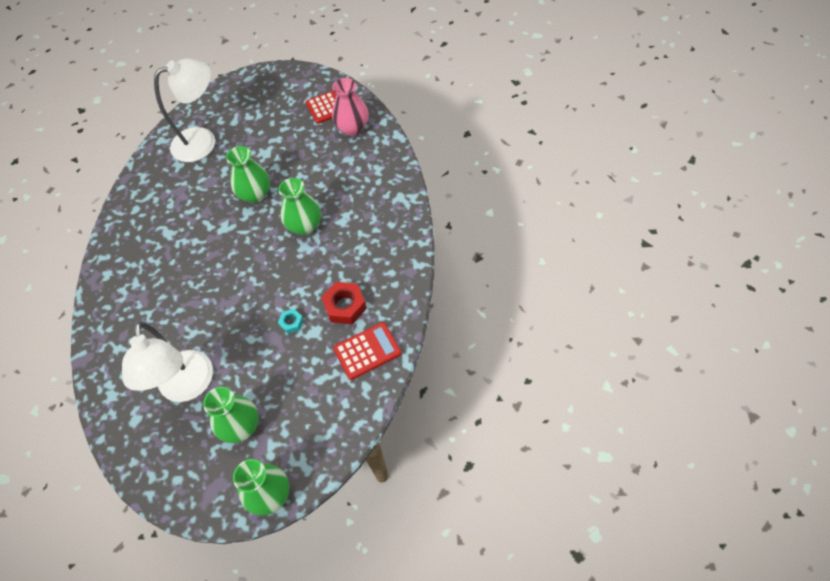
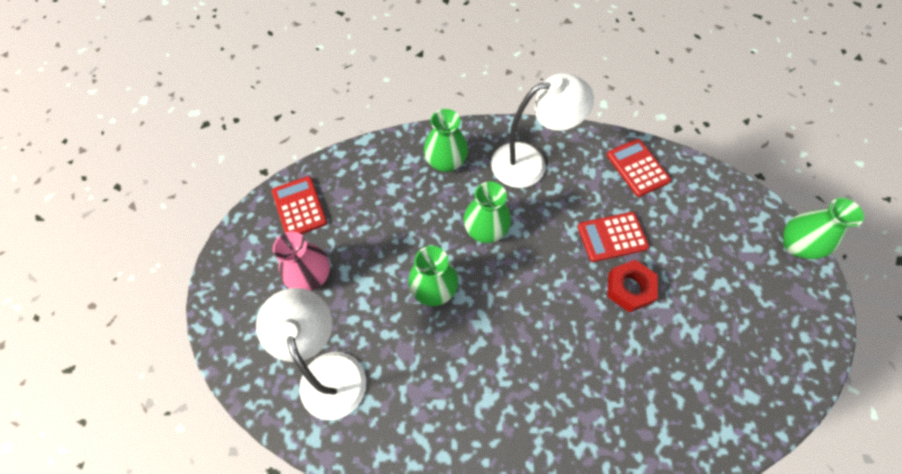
camera: 95 degrees left, 5 degrees up
(186, 387) = (702, 341): white lamp -> white lamp (530, 162)
(241, 426) = (735, 278): green vase -> green vase (446, 162)
(291, 323) = (612, 237): turquoise nut -> red calculator
(345, 306) = (589, 187): red nut -> red nut (629, 288)
(353, 128) = (343, 184): pink vase -> pink vase (310, 276)

